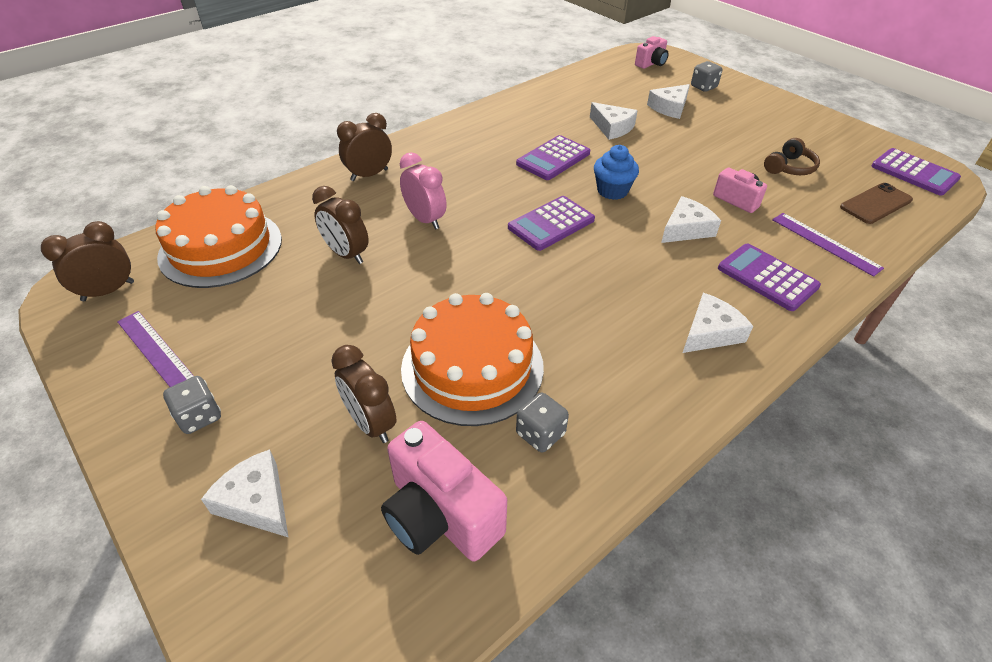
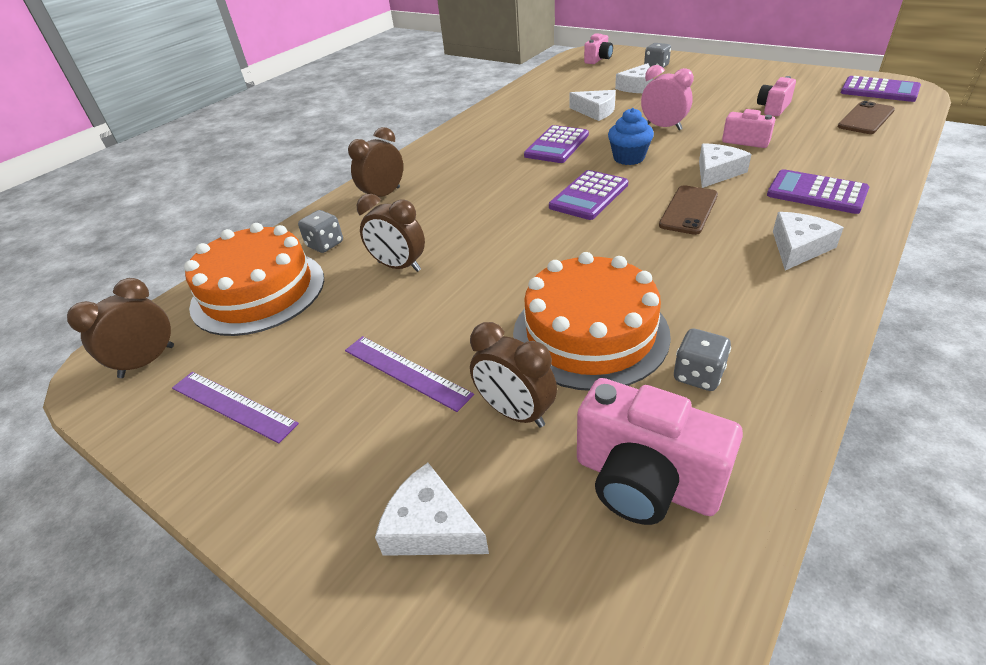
camera: 10 degrees left, 5 degrees down
(199, 416) = (317, 458): grey dice -> grey dice (325, 244)
(425, 219) = (463, 219): pink clock -> pink clock (663, 127)
(633, 264) = (688, 210): none -> brown phone
(789, 167) = (773, 108): brown headphones -> pink camera
(825, 243) = (846, 156): purple ruler -> purple ruler (406, 372)

